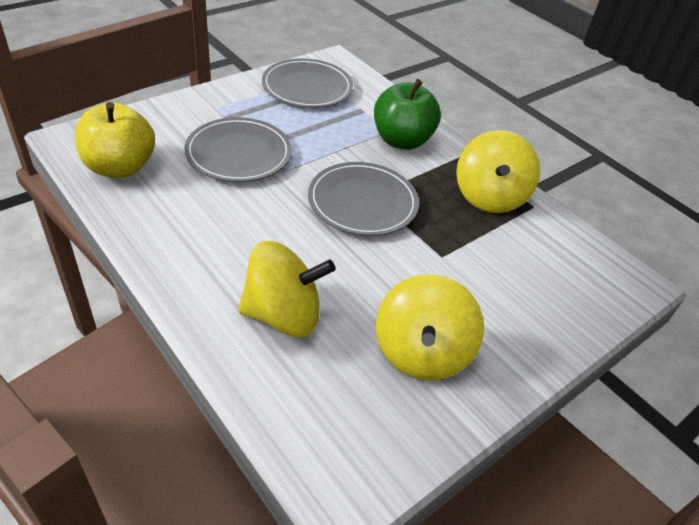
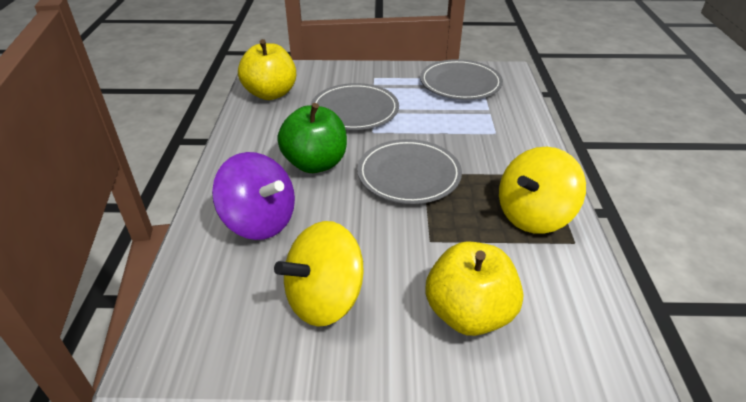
camera: 45 degrees right, 5 degrees down
(283, 315) = (259, 221): yellow spinning top -> purple spinning top
(401, 140) = (498, 144): green apple -> green apple (315, 163)
(527, 301) = (469, 313): none -> yellow apple

